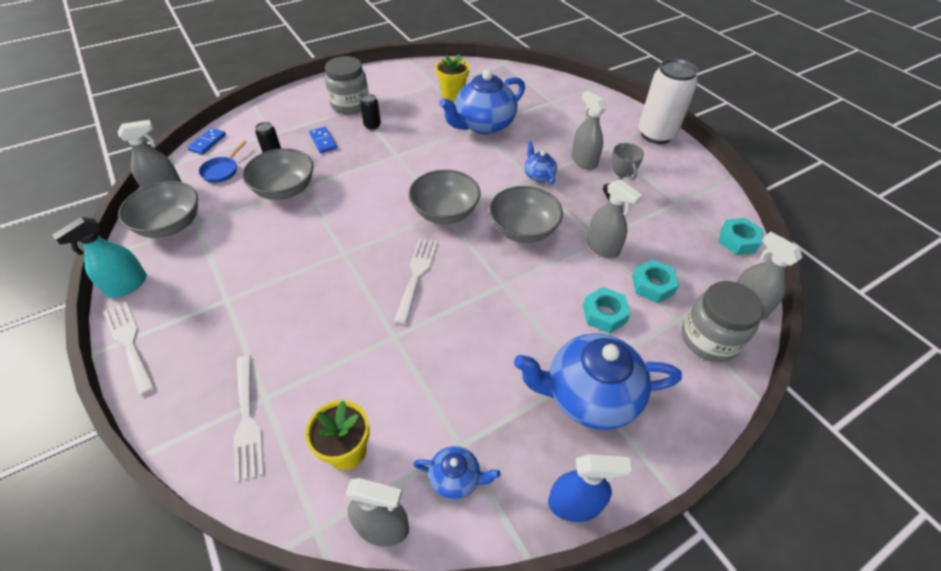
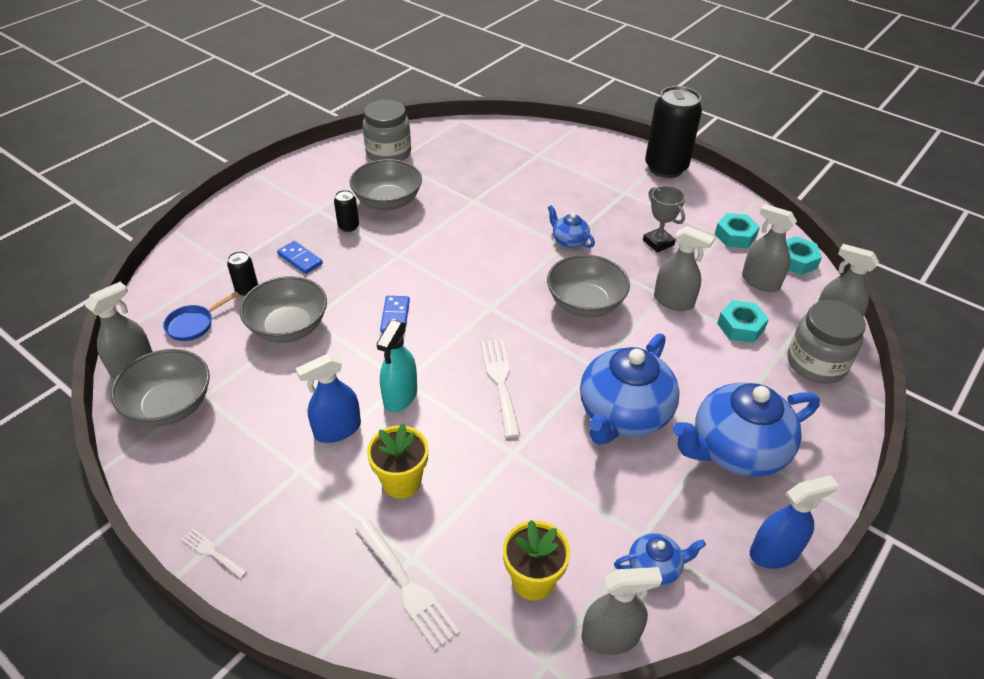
camera: 20 degrees left, 5 degrees down
(127, 285) = (162, 490): turquoise spray bottle -> turquoise spray bottle (400, 396)
(129, 343) = (212, 552): white fork -> white fork, size x0.53
(208, 143) = (151, 295): blue domino -> blue domino (395, 316)
(222, 171) = (193, 324): blue pan -> blue pan turned 45 degrees clockwise
(272, 277) = (337, 429): none -> blue spray bottle
(350, 105) = (306, 207): grey jar -> grey jar (388, 153)
(445, 212) = (491, 306): grey bowl -> grey bowl (388, 202)
(452, 95) = (423, 170): yellow flower pot -> yellow flower pot (401, 482)
(483, 125) = (478, 197): blue teapot -> blue teapot (623, 414)
(583, 161) = (607, 214): grey spray bottle -> grey spray bottle (760, 282)
(604, 314) = (710, 368): turquoise nut -> turquoise nut (735, 236)
(656, 134) = (665, 168): white can -> black can

